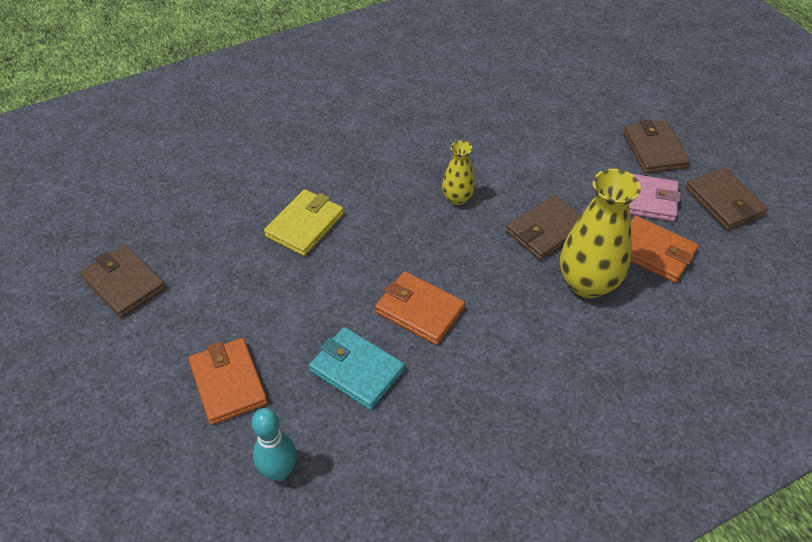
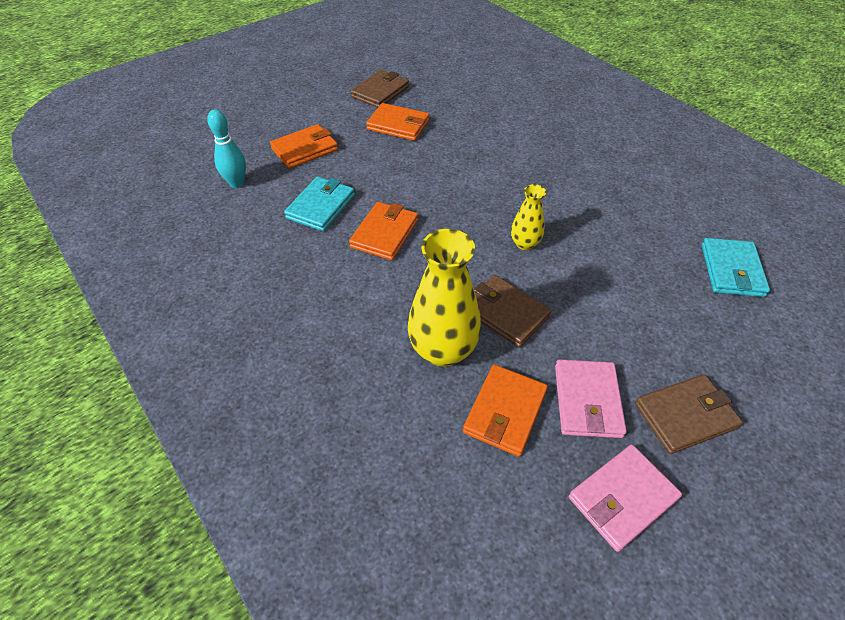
camera: 80 degrees right, 0 degrees up
(213, 273) = (398, 125): none -> orange wallet
(305, 225) = (458, 158): yellow wallet -> none
(512, 80) = (731, 270): none -> turquoise wallet
(724, 202) = (622, 498): brown wallet -> pink wallet

